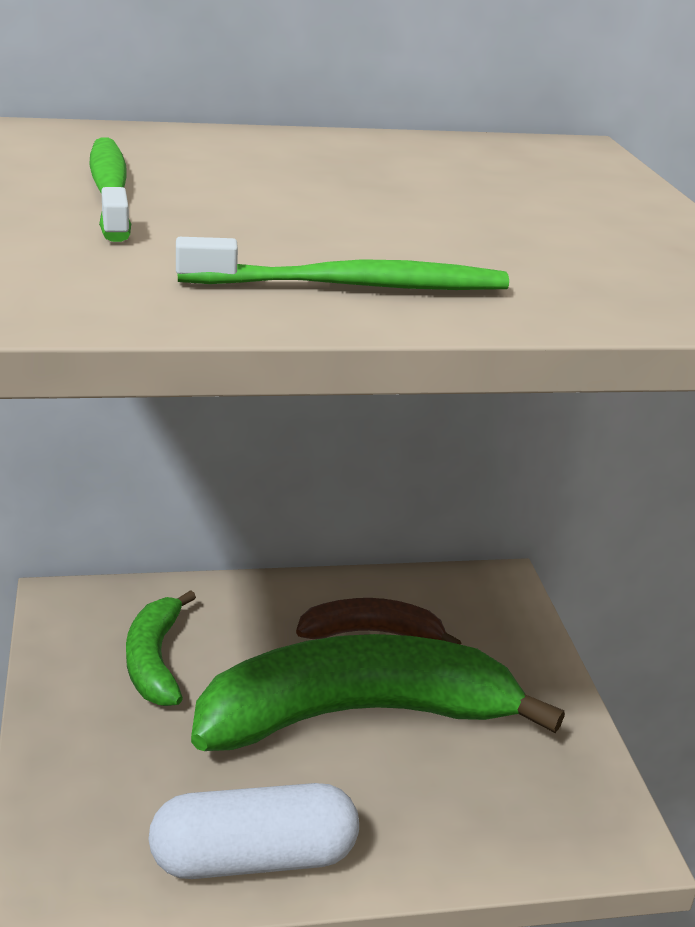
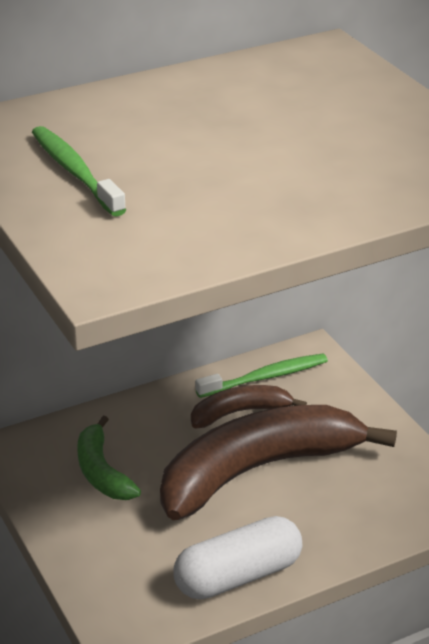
camera: 15 degrees left, 5 degrees up
(352, 286) = (273, 215): green toothbrush -> green toothbrush (265, 377)
(356, 715) = (257, 471): green banana -> brown banana

